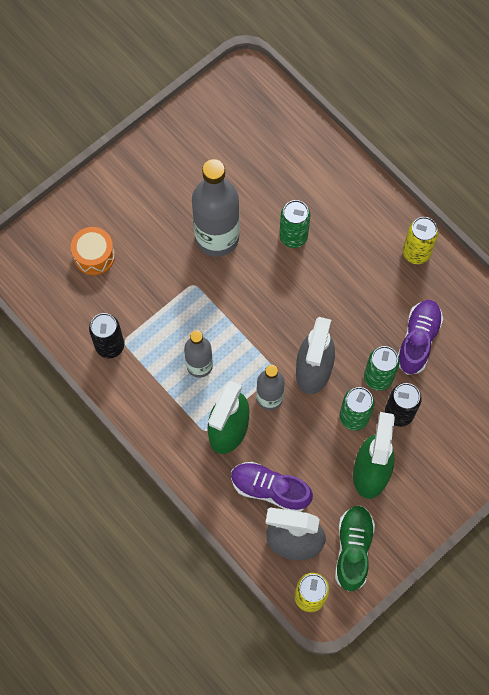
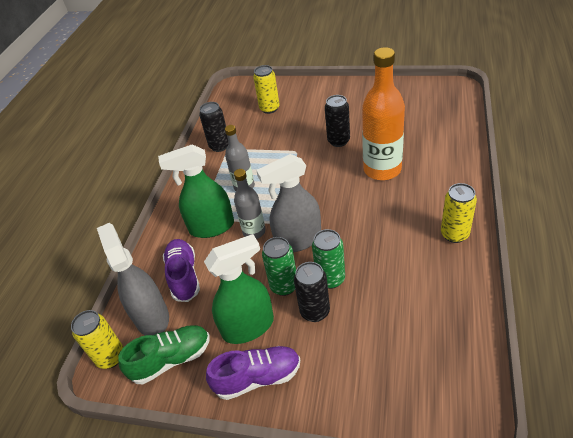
camera: 60 degrees right, 25 degrees down
(94, 256) = (269, 108): orange drum -> yellow can
(217, 237) = (338, 141): grey bottle -> black can
(293, 237) = (382, 169): green can -> orange bottle
(418, 340) = (388, 282): purple shoe -> purple shoe (257, 378)

